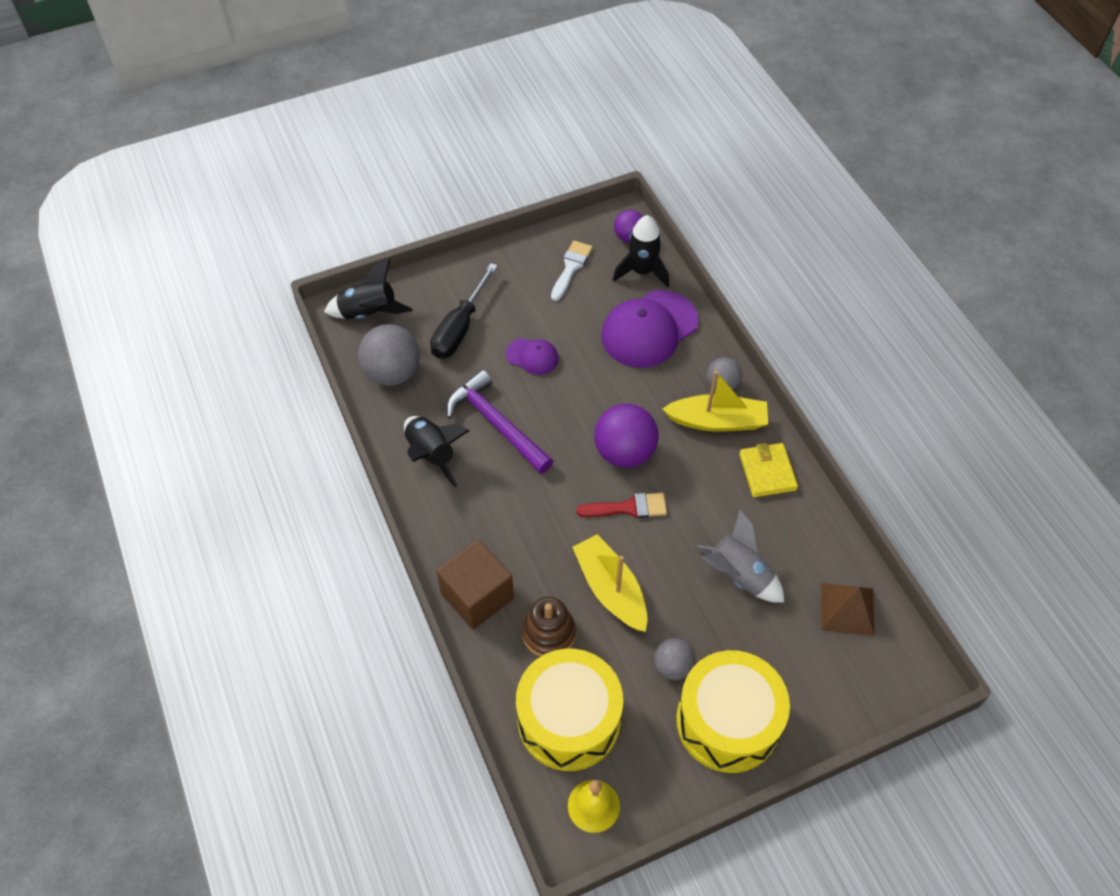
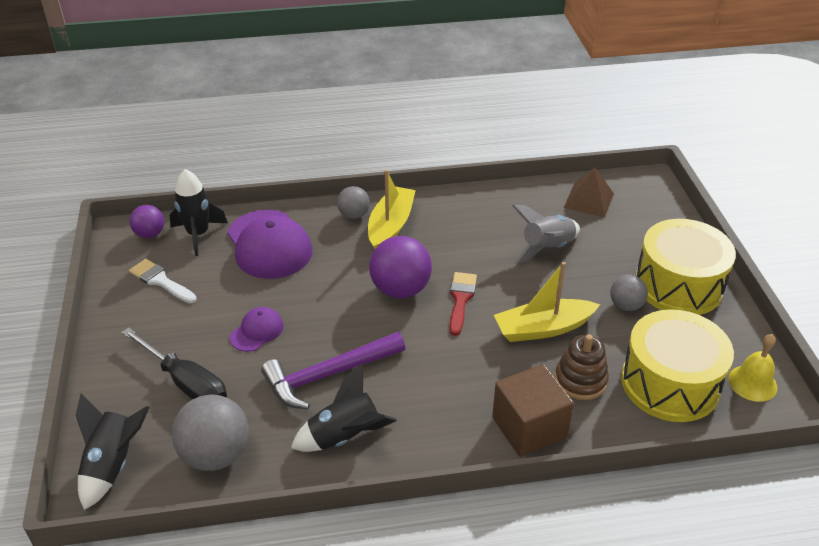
camera: 75 degrees left, 15 degrees down
(767, 472) = (452, 210): yellow wallet -> none

